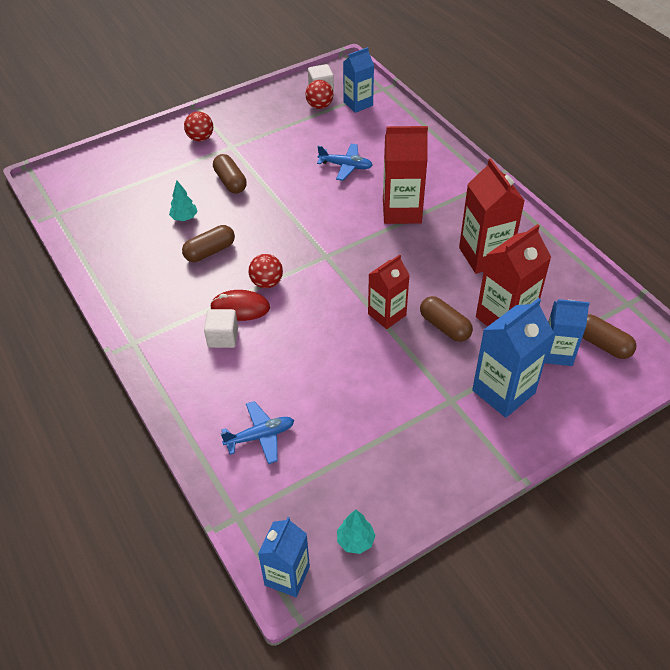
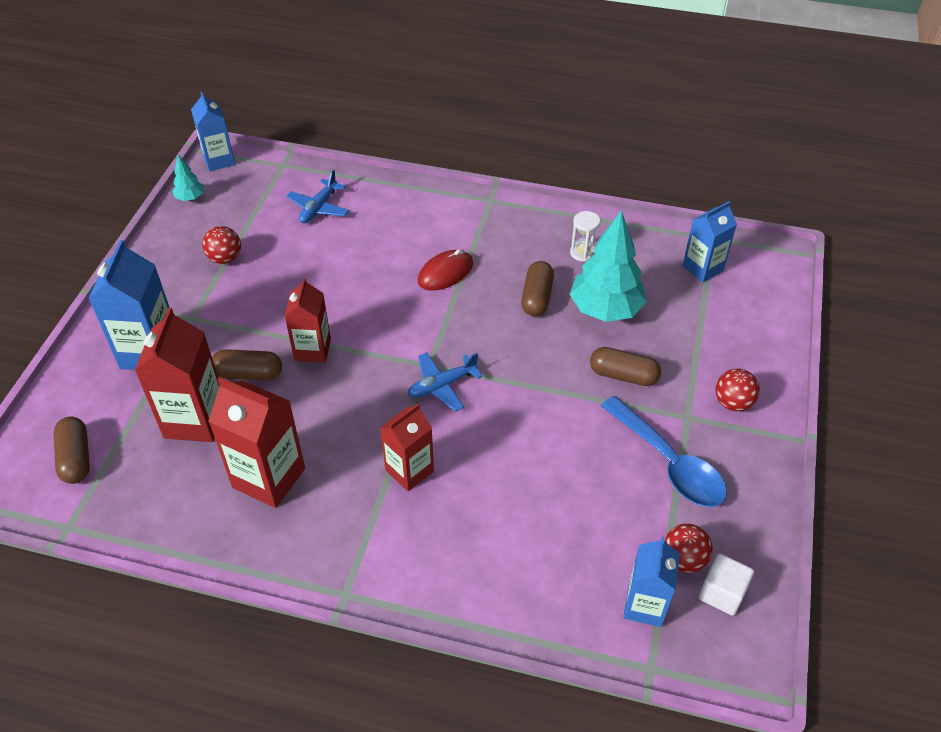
camera: 135 degrees right, 0 degrees up
(140, 259) = (582, 253): none -> white hourglass
(184, 218) = (605, 310): turquoise tree -> turquoise tree, size x2.16
(223, 337) = (429, 245): white cube -> none
(267, 282) = (451, 306): red ball -> red ball (225, 258)
(270, 136) = (669, 463): none -> blue spoon
(345, 166) = (536, 486): blue plane -> blue plane (442, 386)
(402, 211) = (409, 471): red carton -> red carton, size x0.66
(557, 353) = (119, 418): blue carton -> blue carton (702, 268)
(602, 344) = (76, 458): brown capsule -> brown capsule turned 75 degrees clockwise

